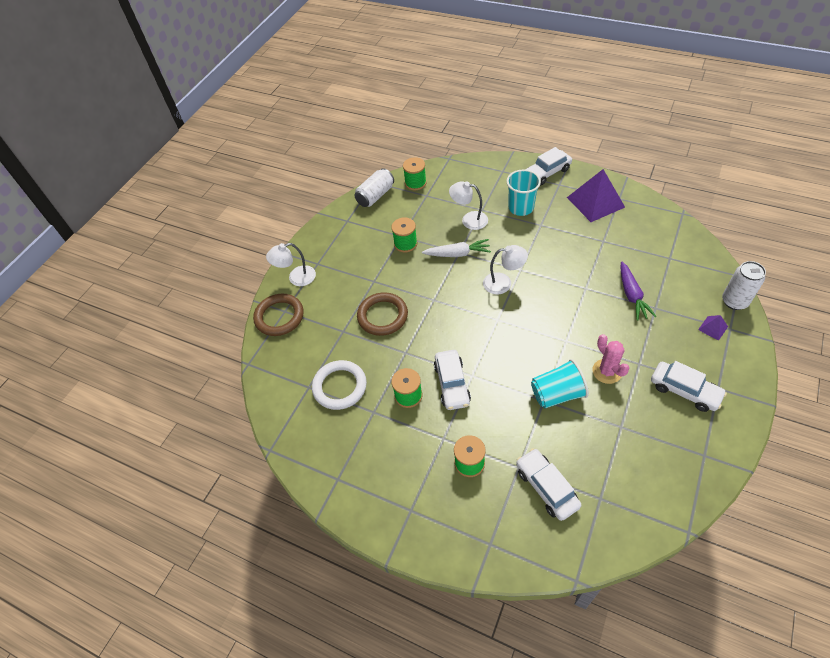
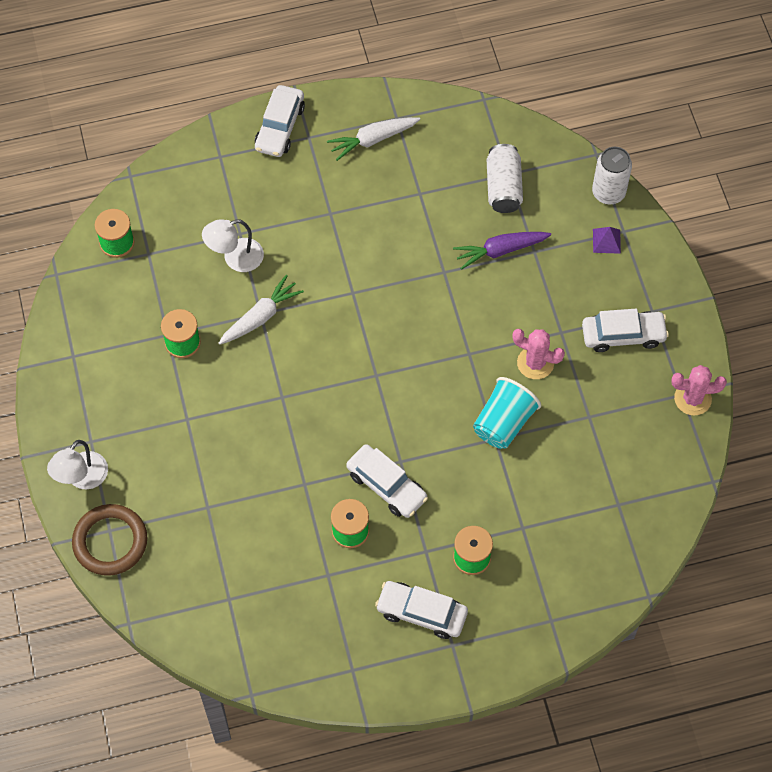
camera: 45 degrees left, 10 degrees up
(340, 387) = (265, 574): white ring -> none
(375, 196) = (78, 295): white can -> white can (503, 187)
(382, 316) = (239, 457): brown ring -> none
(503, 283) = (346, 323): white lamp -> none
(521, 208) = (287, 202): turquoise cup -> none
(546, 487) = (563, 529): white car -> white car (421, 613)
(595, 202) = (372, 140): purple pyramid -> white carrot
(632, 295) = (500, 251): purple carrot -> purple carrot turned 120 degrees clockwise
(711, 463) = (692, 399): none -> pink cactus

